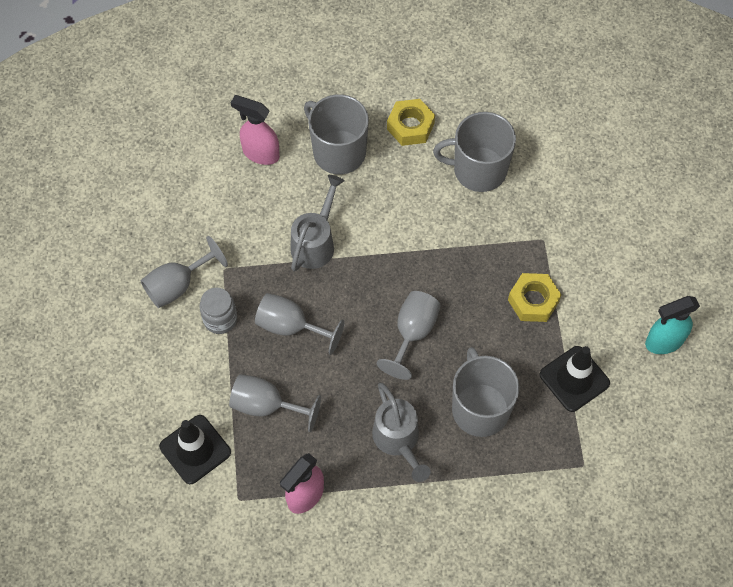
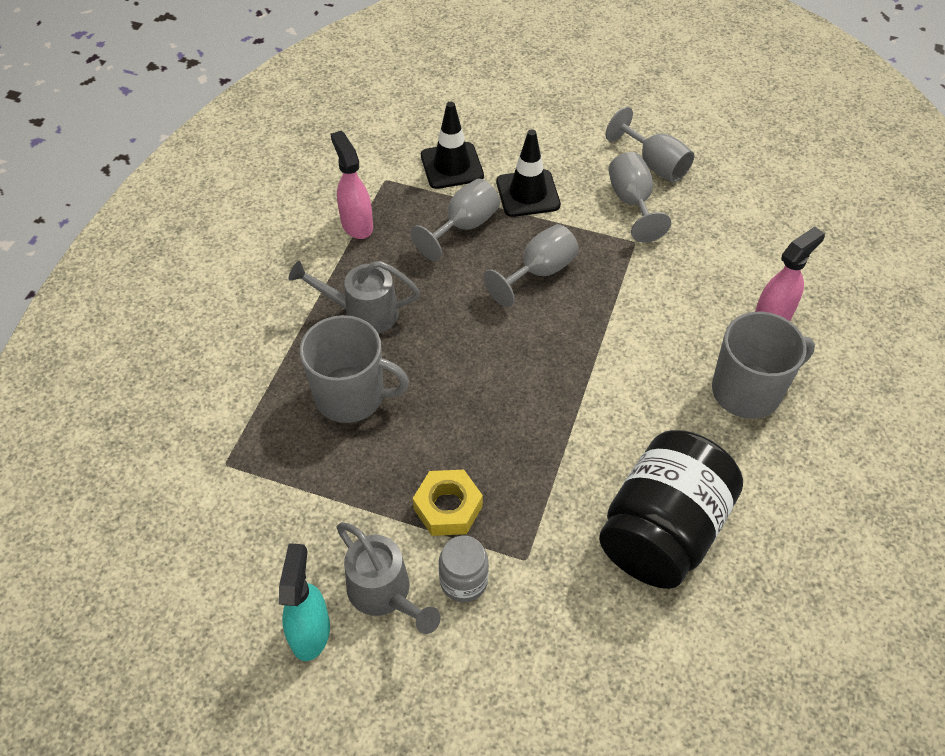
camera: 115 degrees right, 10 degrees down
(220, 319) = (577, 222): grey jar -> grey jar (463, 581)
(315, 242) = (631, 326): grey watering can -> grey watering can (384, 594)
(410, 126) = (760, 481): yellow nut -> none
(412, 333) = (474, 371): grey goblet -> grey goblet (654, 164)
(478, 170) = (662, 530): grey mug -> black jar
(574, 379) = (326, 504): black traffic cone -> black traffic cone (528, 193)

